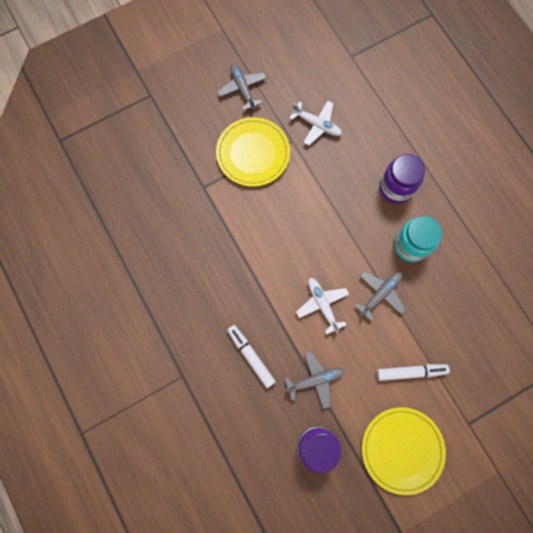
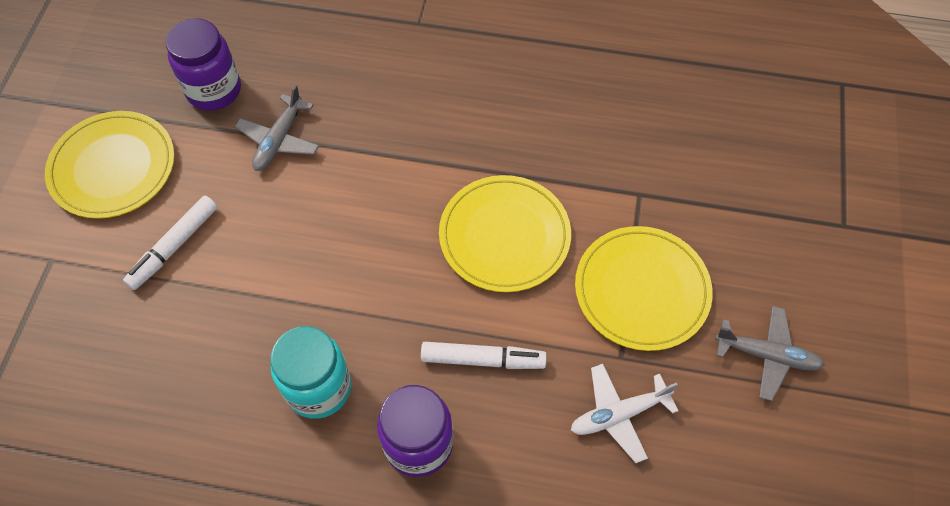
camera: 130 degrees right, 15 degrees down
(251, 356) = (372, 98): white marker -> white marker (483, 360)
(275, 228) = (504, 236): none -> yellow plate
(322, 304) = (354, 214): white plane -> none
(380, 294) = (297, 291): grey plane -> none

